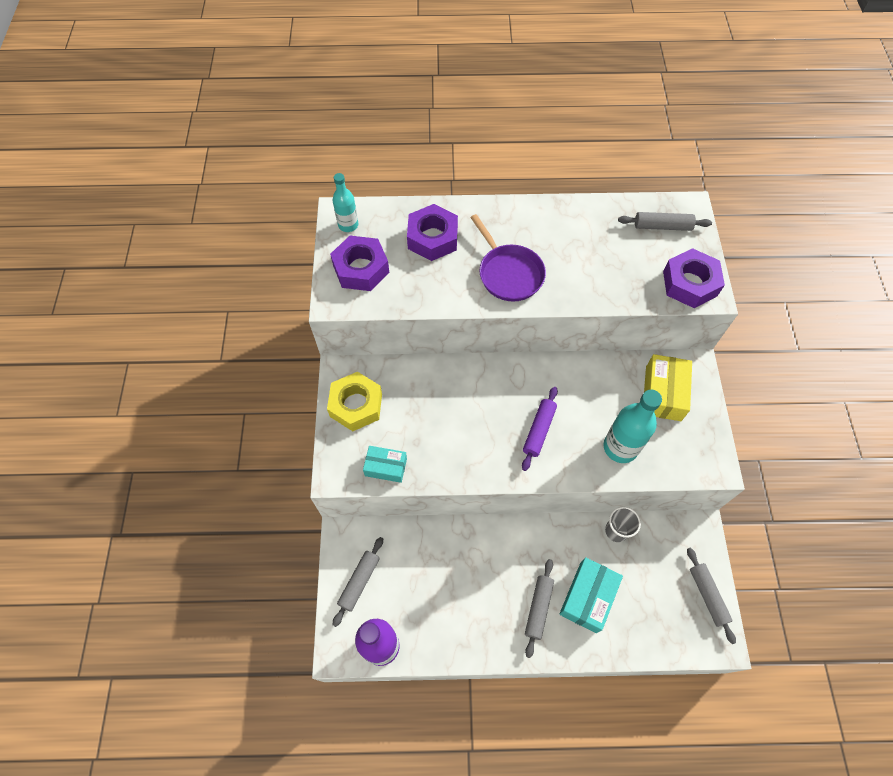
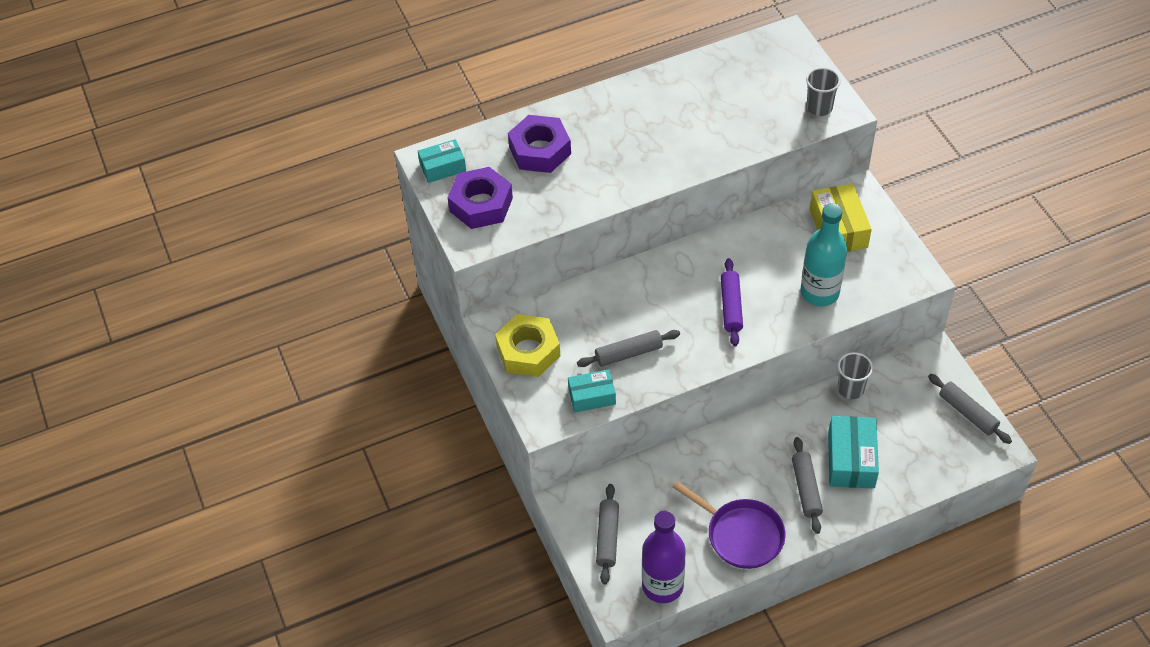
camera: 20 degrees left, 10 degrees down
(348, 225) = (443, 167): turquoise bottle -> turquoise box
(509, 273) = (636, 158): purple pan -> purple pan (741, 535)
(662, 226) = (767, 63): grey rolling pin -> grey rolling pin (628, 353)
(690, 283) = (819, 107): purple nut -> grey cup

